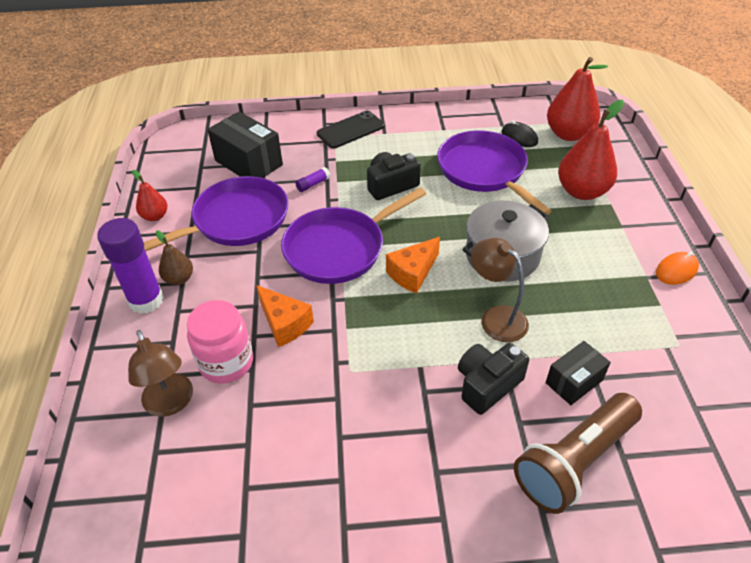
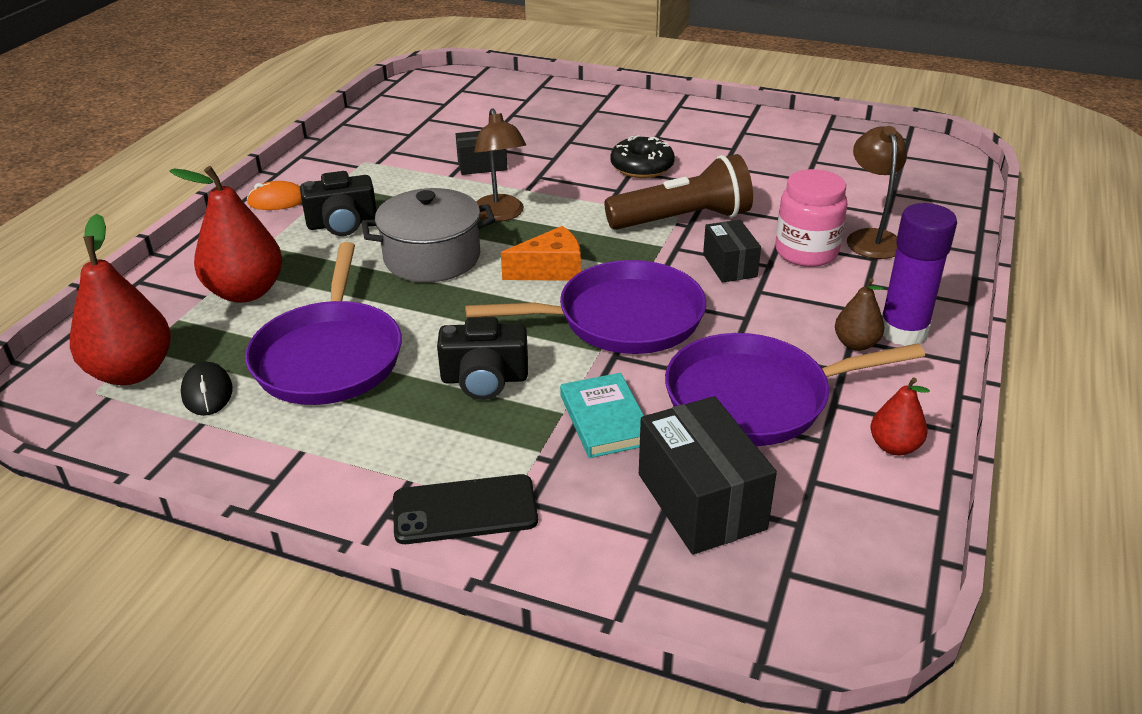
camera: 155 degrees left, 10 degrees down
(284, 324) = (729, 265): orange cheese -> black box
(313, 184) = (605, 419): purple glue stick -> turquoise book
(423, 441) = (642, 167): none -> black donut
(487, 385) = (558, 180): black camera -> black camera (342, 224)
(574, 461) = (534, 135): brown flashlight -> brown flashlight (682, 219)

